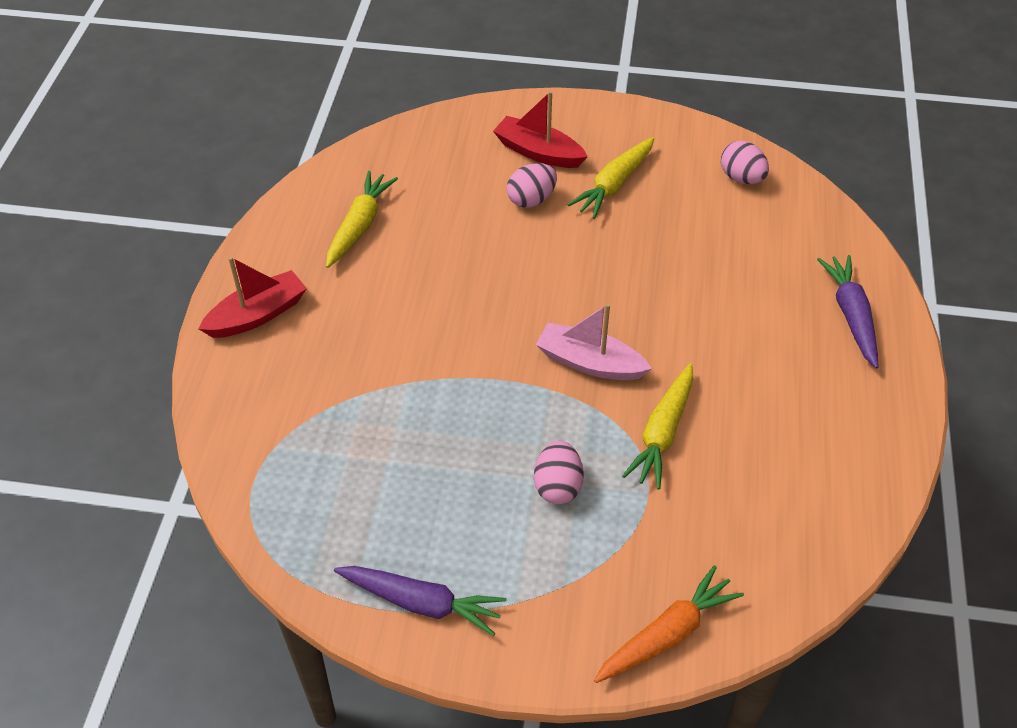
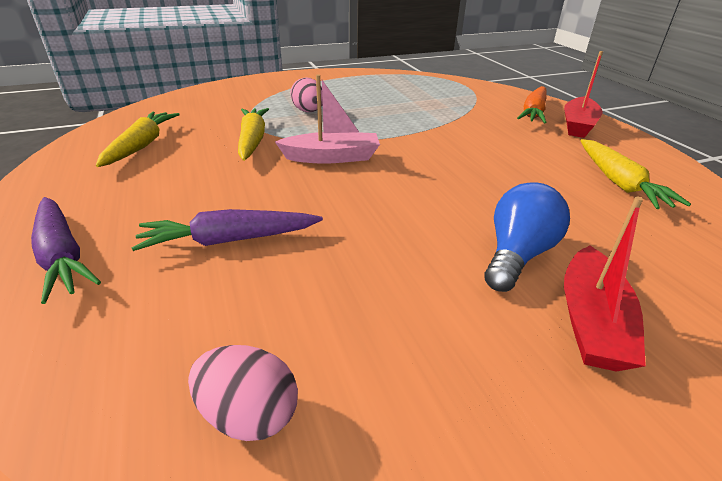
camera: 150 degrees right, 15 degrees down
(422, 603) = (345, 78): purple carrot -> purple carrot (229, 240)
(531, 200) = (517, 255): pink egg -> blue light bulb
(538, 152) = (591, 321): red boat -> red boat turned 105 degrees clockwise
(614, 185) = (445, 313): yellow carrot -> yellow carrot (141, 146)
(667, 634) = (218, 90): orange carrot -> orange carrot (533, 113)

